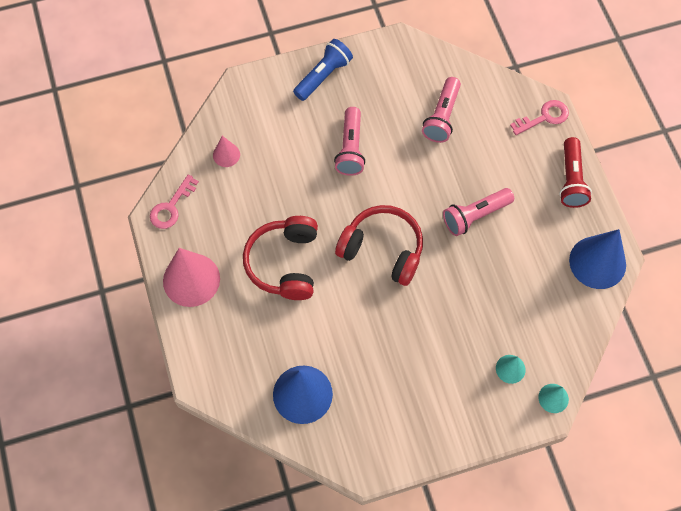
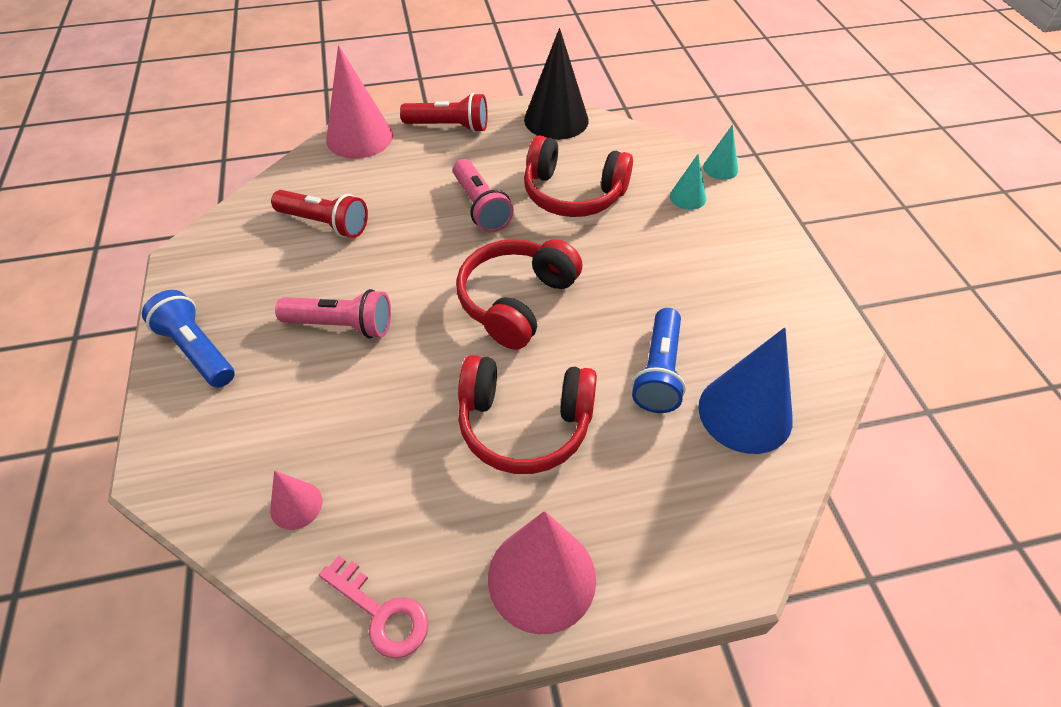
camera: 85 degrees left, 15 degrees down
(330, 342) = (659, 372): none -> blue flashlight
(442, 117) = (325, 223): pink flashlight -> red flashlight
(501, 281) = (573, 194): none -> red headphones
(544, 117) = (359, 137): pink key -> pink cone
(597, 262) = (556, 120): blue cone -> black cone

